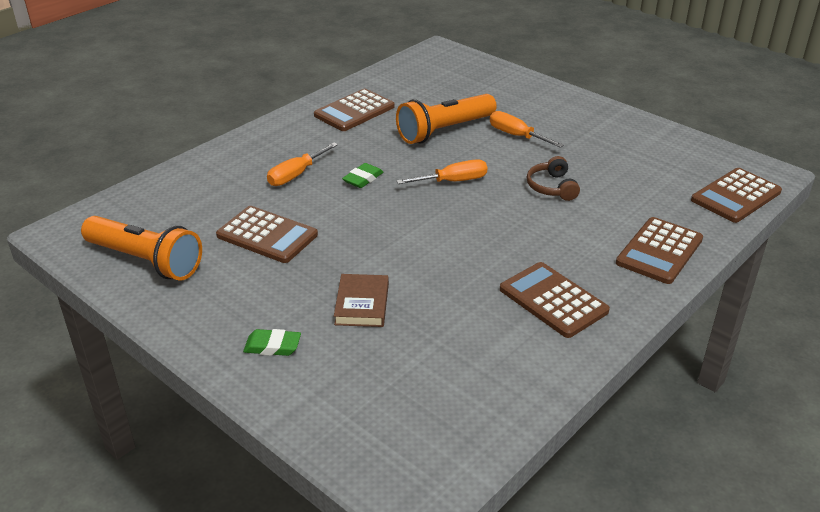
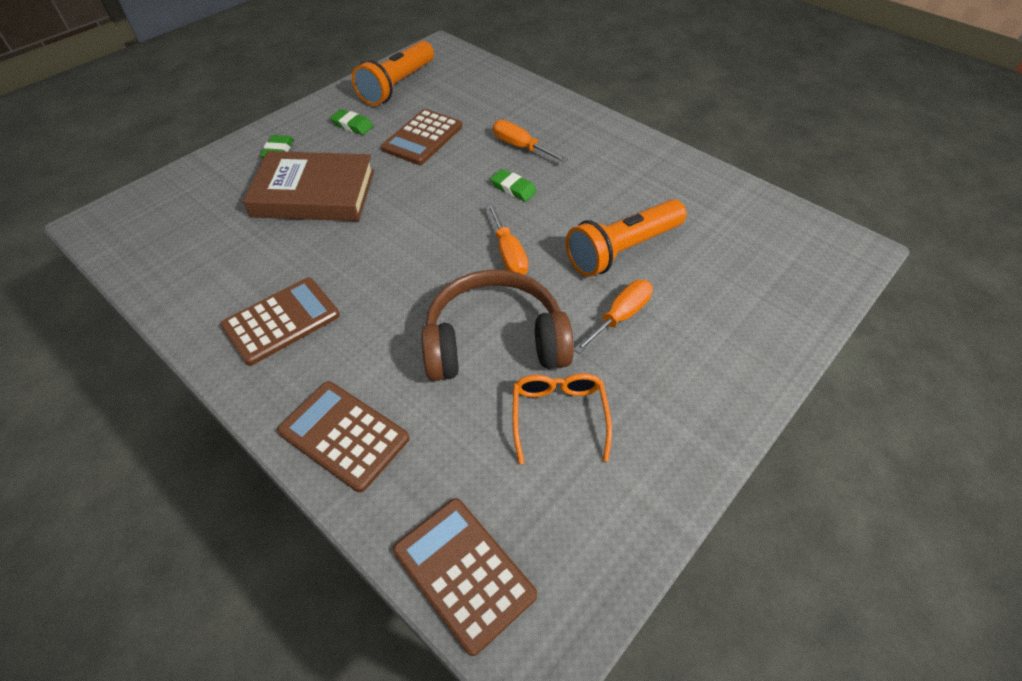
camera: 90 degrees right, 15 degrees up
(228, 290) = (352, 125): none -> green eraser
(354, 111) = (656, 178): brown calculator -> none
(362, 304) = (314, 193): brown book -> brown book, size x1.90
(444, 131) = (623, 250): orange flashlight -> orange flashlight turned 90 degrees counterclockwise
(552, 187) = (494, 341): brown headphones -> brown headphones, size x2.04
(611, 162) = (559, 416): none -> orange glasses

